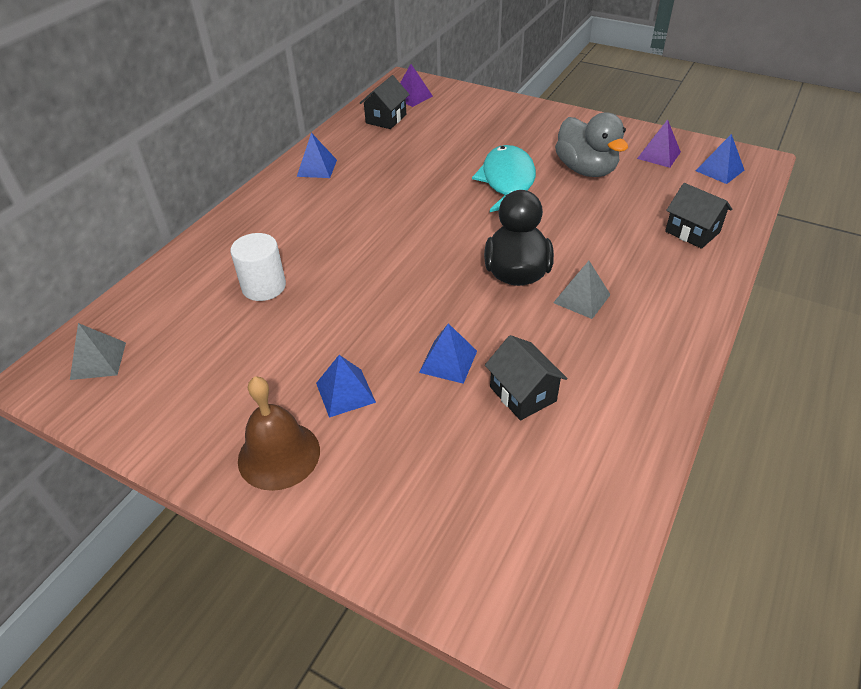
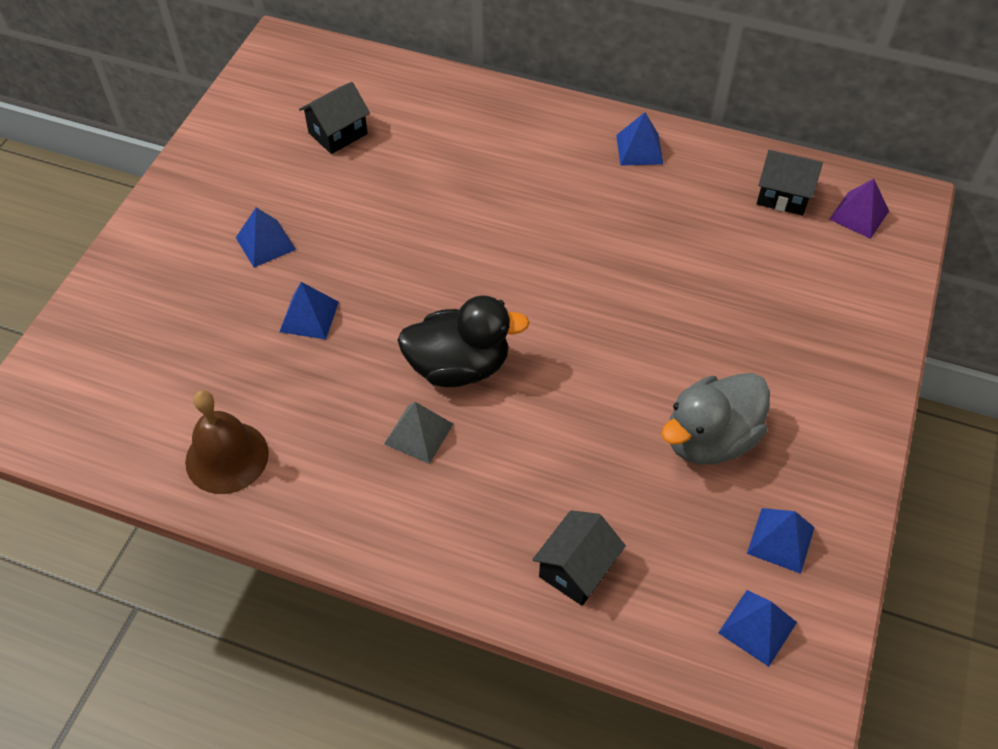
camera: 80 degrees right, 10 degrees up
(98, 360) = (300, 70): grey pyramid -> none
(264, 287) = (409, 153): white cylinder -> none
(279, 455) = (194, 212): brown bell -> brown bell (227, 457)
(508, 182) = (654, 346): turquoise fish -> none
(523, 394) = (266, 382): black house -> black house (338, 133)
(659, 155) = (780, 540): purple pyramid -> blue pyramid

